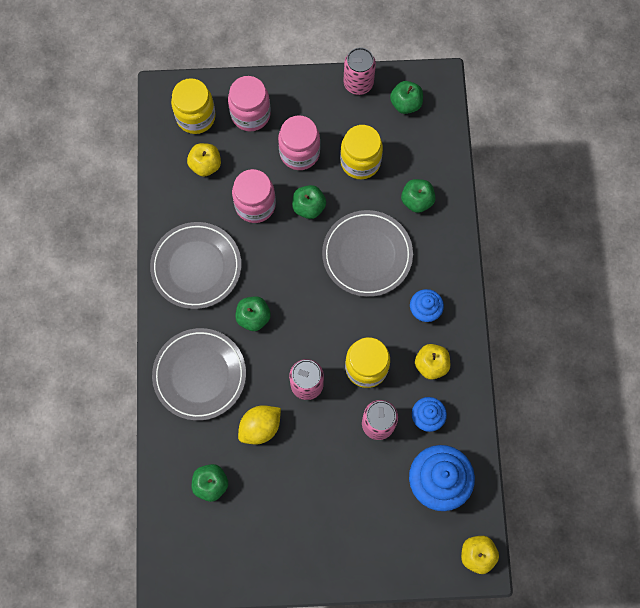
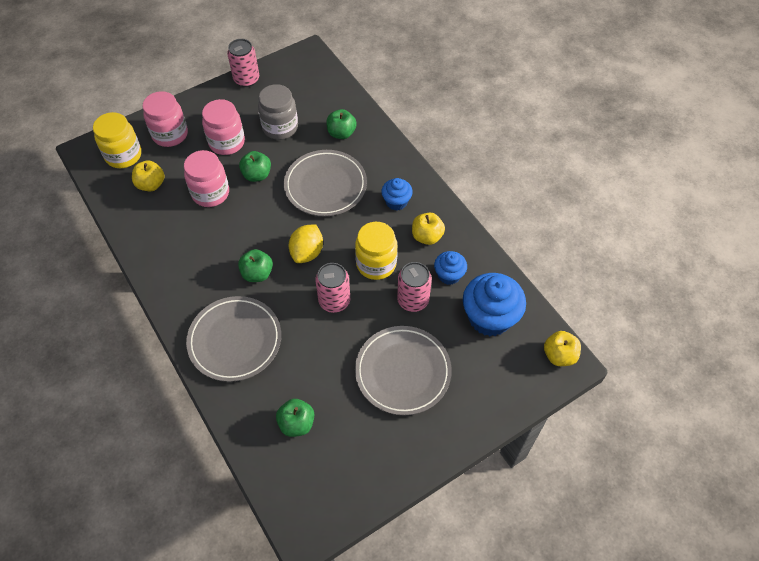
camera: 30 degrees left, 15 degrees down
(196, 267) = (184, 260): grey plate -> grey plate (402, 372)
(260, 427) = (314, 354): yellow lemon -> yellow lemon (307, 252)
(360, 162) = (280, 127): yellow jar -> grey jar
(405, 104) = (292, 77): green apple -> none

